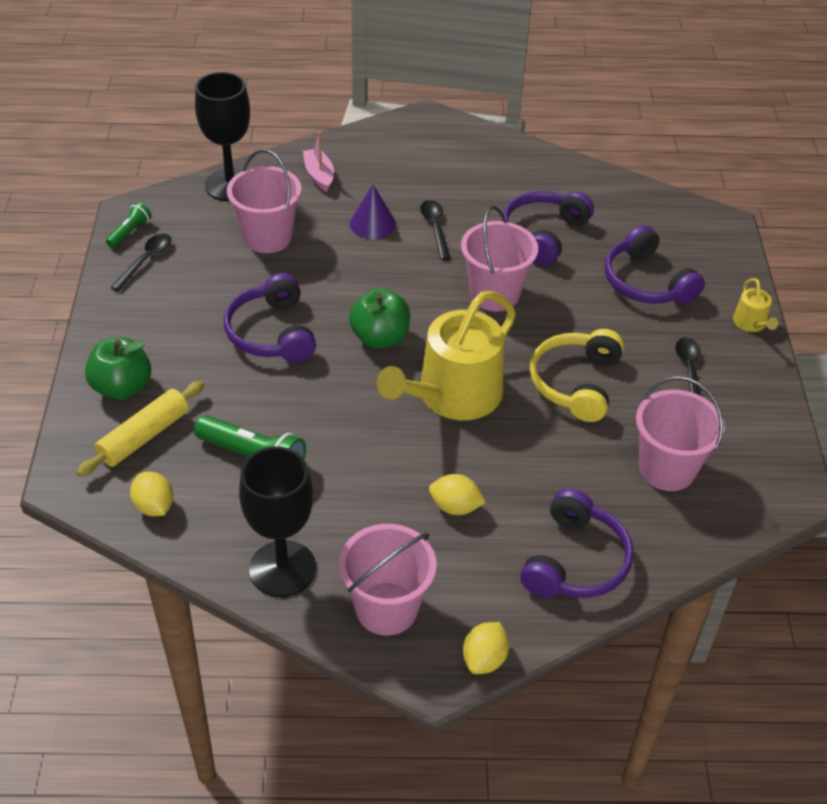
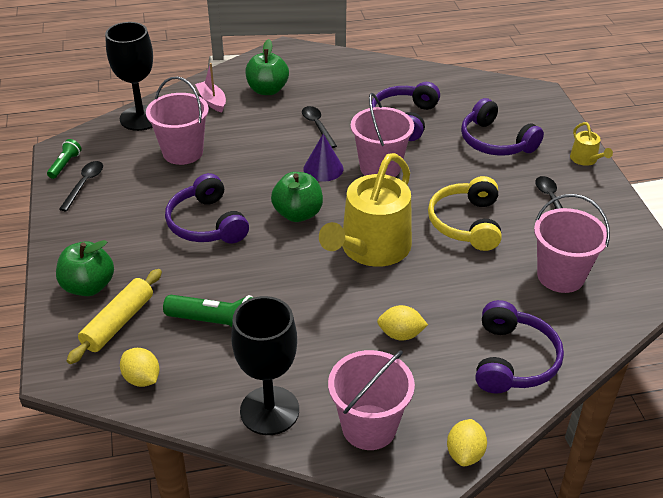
camera: 10 degrees left, 5 degrees down
(372, 224) = (266, 130): purple cone -> purple cone (323, 169)
(389, 170) = (267, 90): none -> green apple

